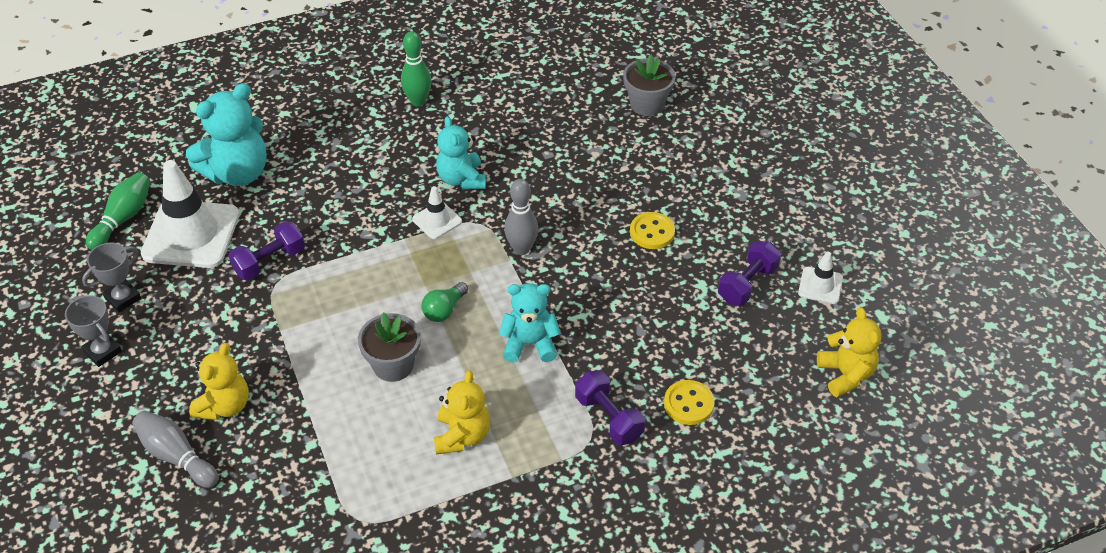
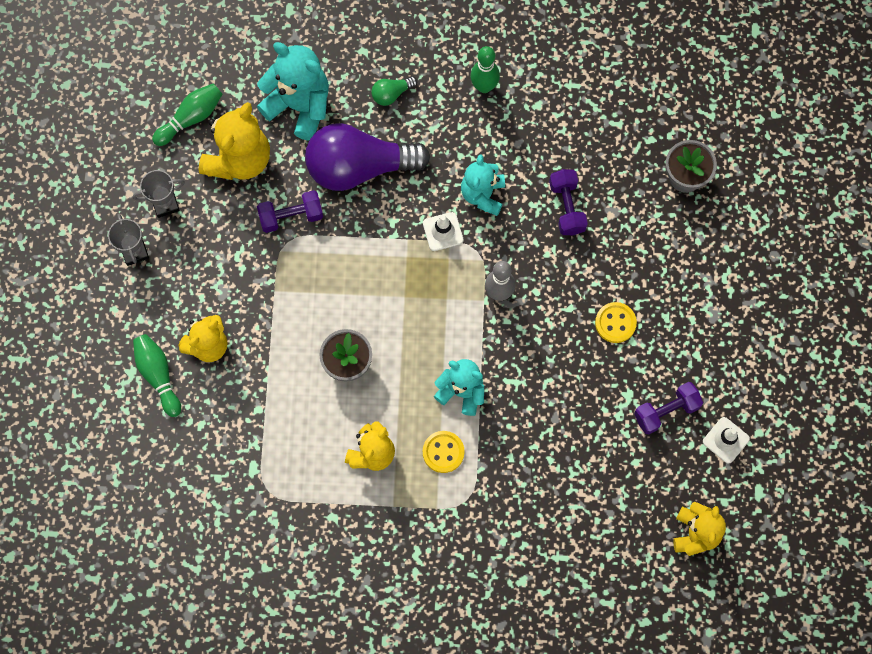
camera: 25 degrees right, 25 degrees up
(176, 456) = (158, 375): grey bowling pin -> green bowling pin
(191, 234) = (239, 159): white traffic cone -> yellow teddy bear
(237, 173) = (299, 106): turquoise teddy bear -> turquoise teddy bear turned 135 degrees counterclockwise
(323, 199) = (359, 167): none -> purple light bulb
(444, 310) = (409, 328): green light bulb -> green light bulb (391, 94)
(609, 418) = (489, 487): purple dumbbell -> purple dumbbell (567, 207)
(688, 404) = (557, 503): yellow button -> yellow button (443, 452)

